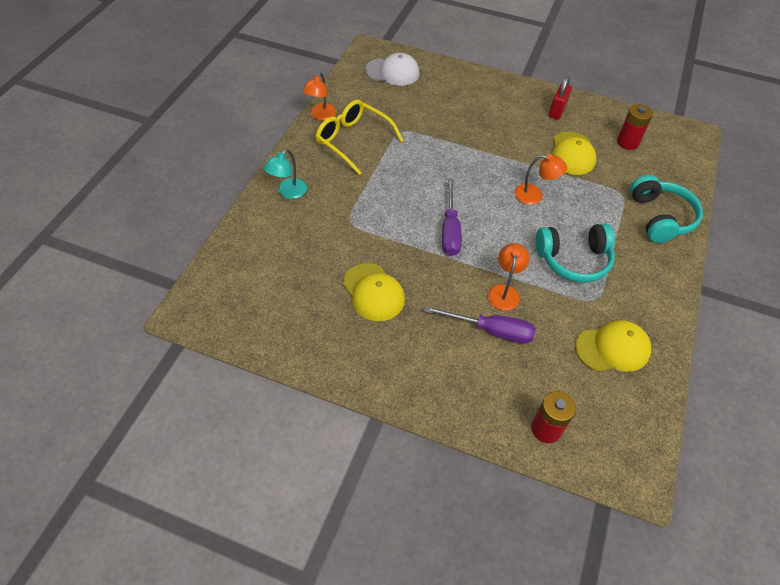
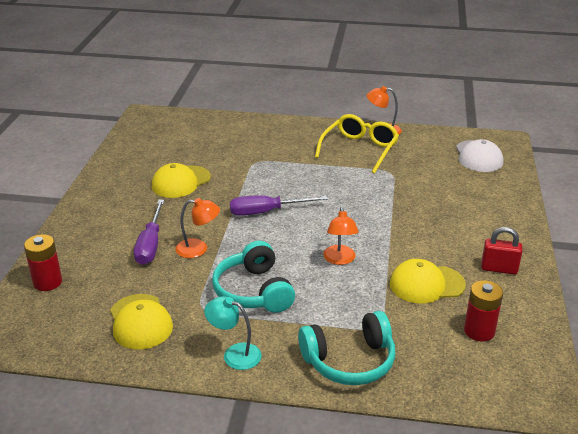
camera: 80 degrees right, 20 degrees down
(288, 192) = (278, 130): turquoise lamp -> turquoise lamp (234, 354)

